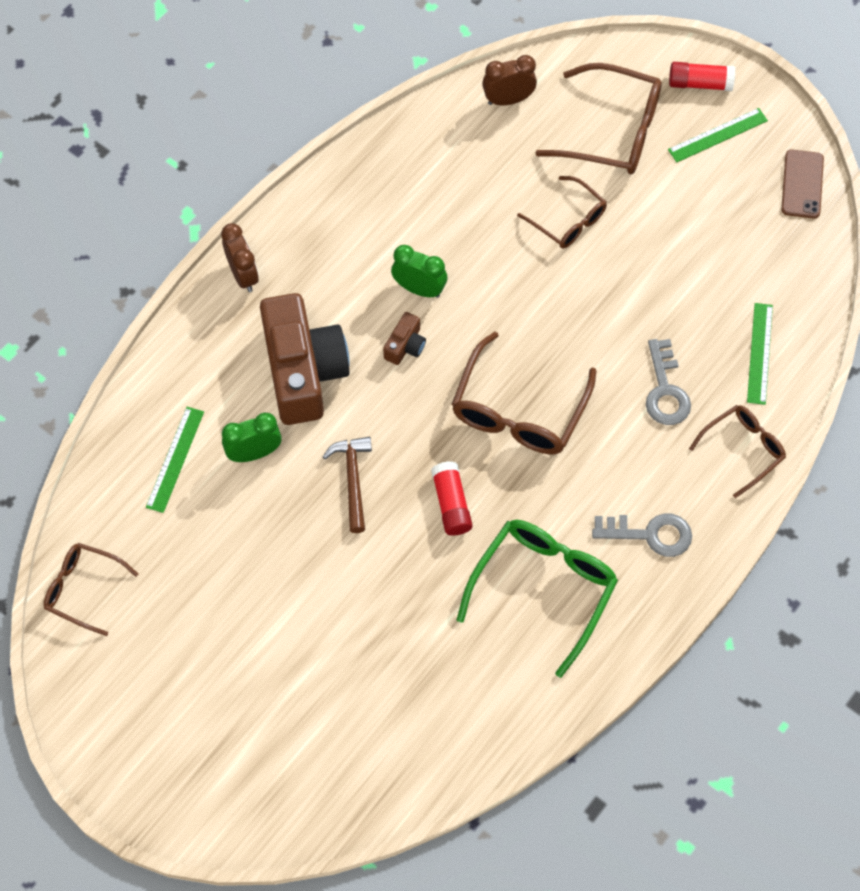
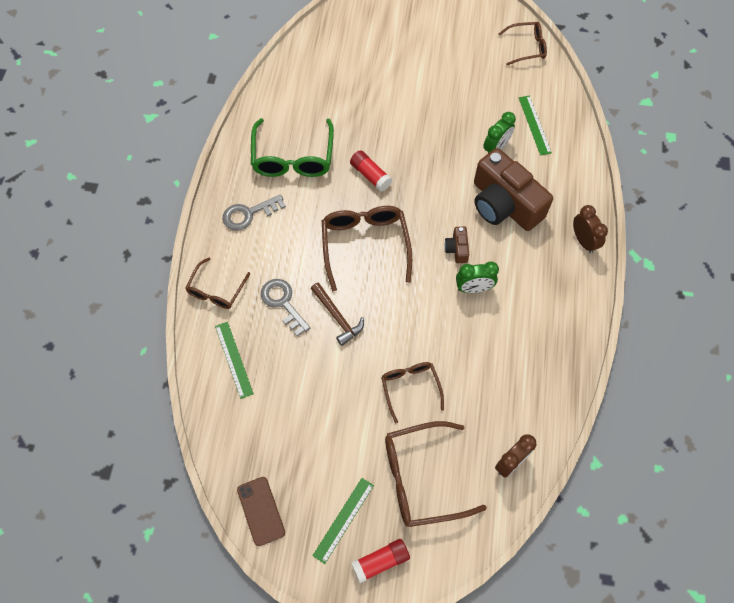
camera: 150 degrees right, 0 degrees up
(243, 275) = (583, 241): brown clock -> brown clock turned 150 degrees counterclockwise
(352, 479) = (433, 161): brown hammer -> brown hammer (337, 317)
(568, 221) = (410, 388): brown glasses -> brown glasses turned 60 degrees clockwise

